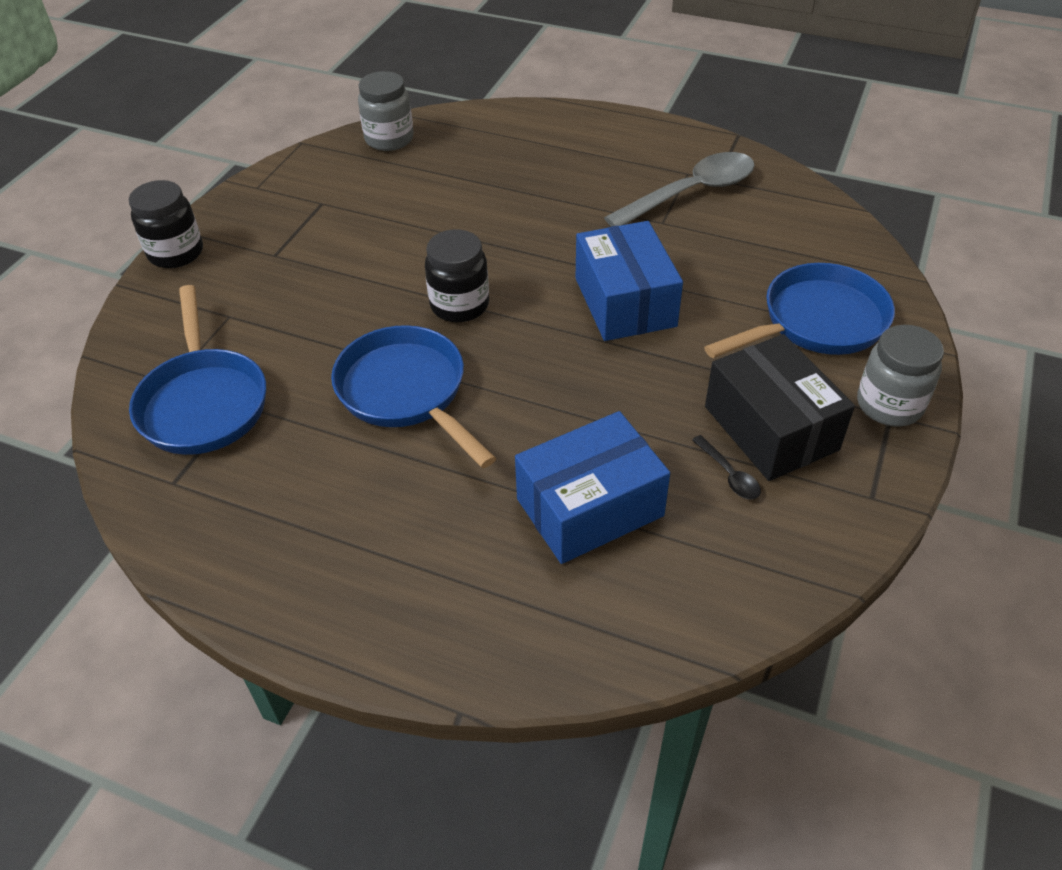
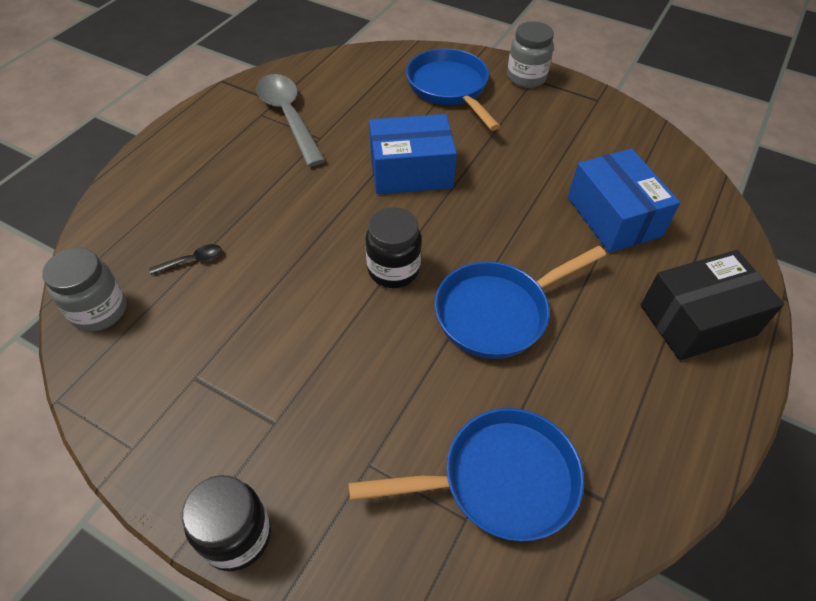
camera: 85 degrees left, 5 degrees up
(729, 475) = (583, 150): black spoon -> black spoon (192, 260)
(771, 428) = (543, 126): black box -> black box (697, 320)

